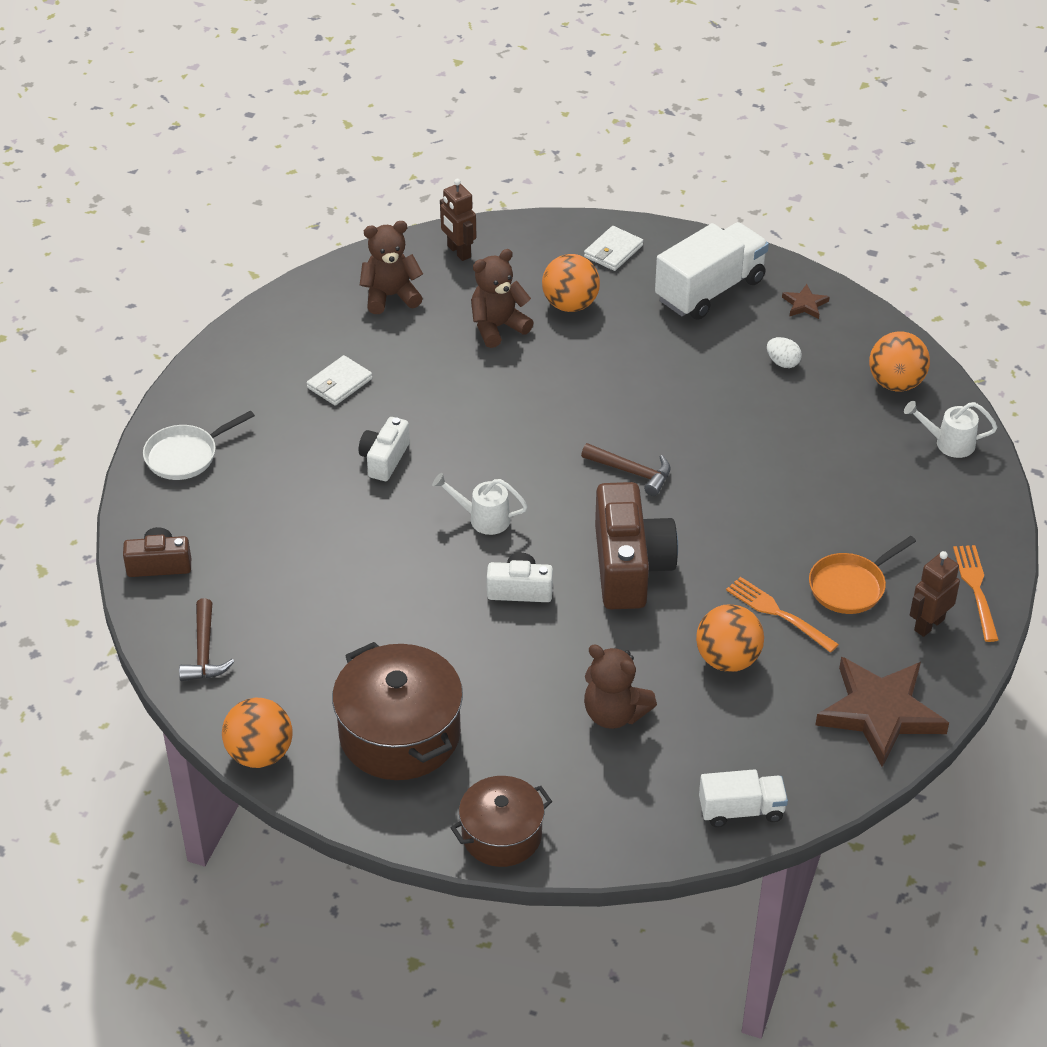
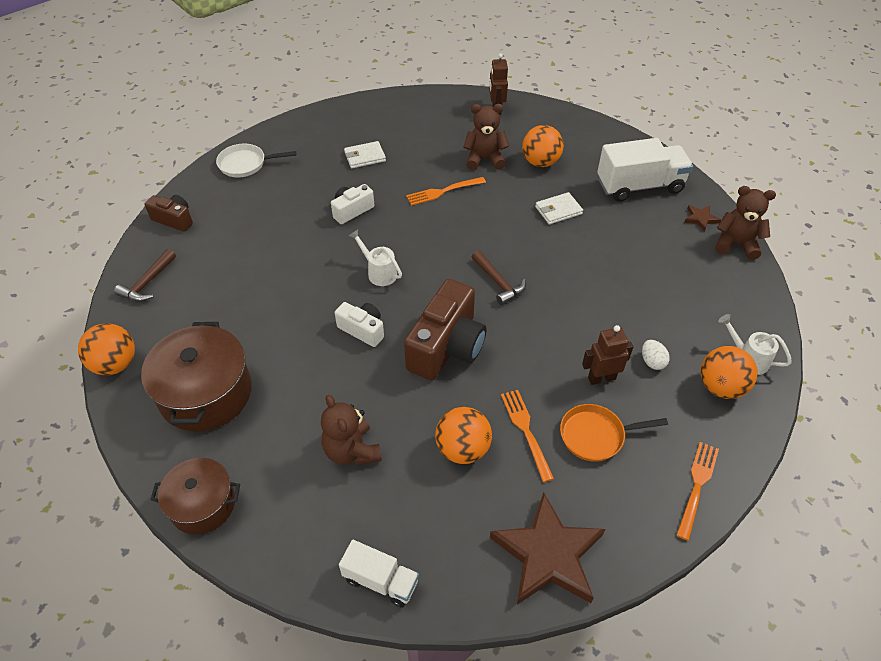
camera: 30 degrees right, 5 degrees up
(390, 296) = (436, 119): brown teddy bear -> brown teddy bear (736, 244)
(479, 389) = (443, 191): none -> orange fork
(613, 251) = (592, 141): white wallet -> white wallet (558, 210)
(782, 362) = (657, 251): white egg -> white egg (652, 362)
(895, 383) = (733, 297): orange ball -> orange ball (720, 387)
(928, 624) = (638, 497): brown robot -> brown robot (601, 378)

